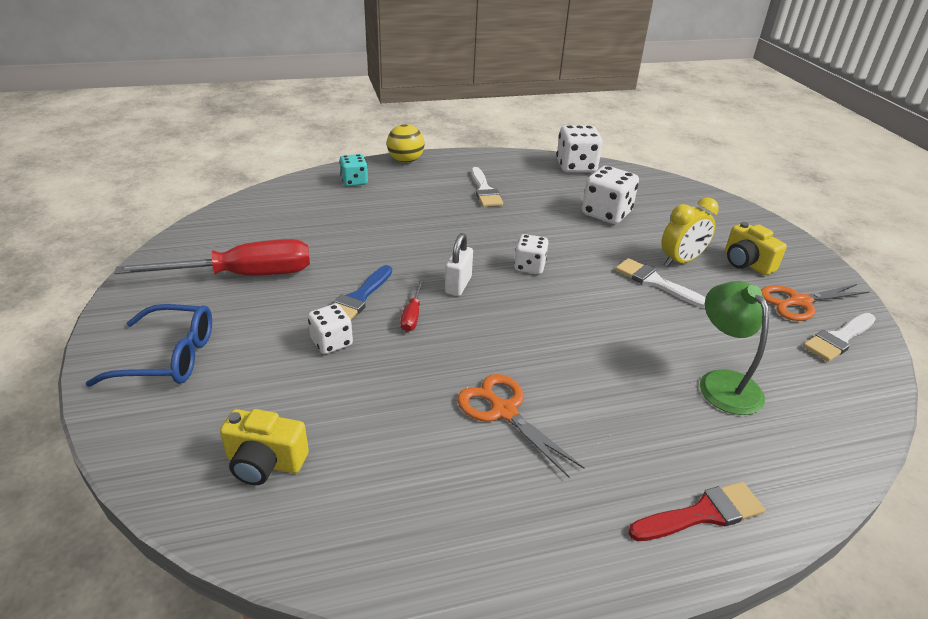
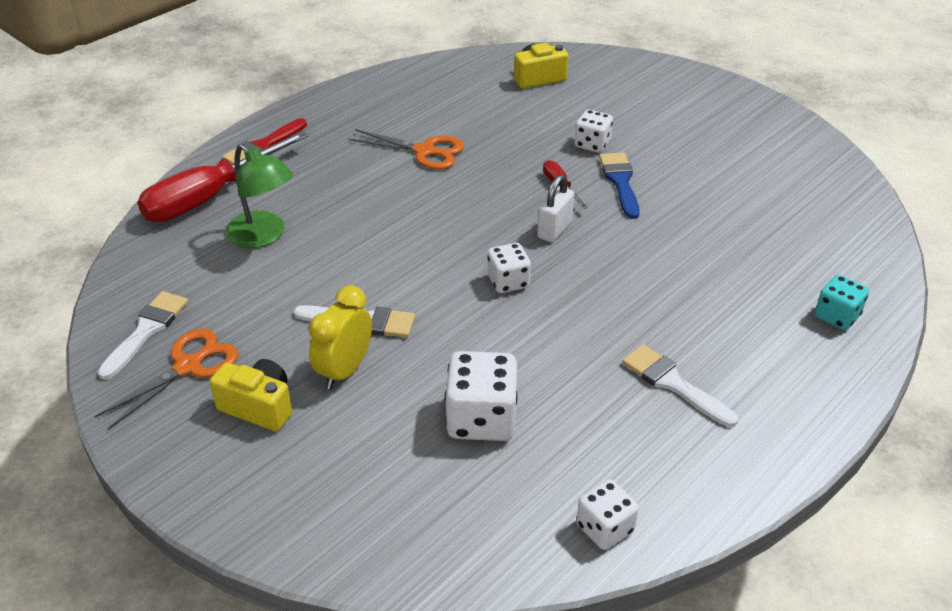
camera: 150 degrees right, 5 degrees up
(170, 357) = (678, 96): blue glasses -> none
(243, 275) = (736, 160): red screwdriver -> red screwdriver (210, 196)
(405, 161) = (844, 394): yellow ball -> none
(458, 285) = (554, 230): white padlock -> white padlock turned 45 degrees clockwise
(576, 166) = (605, 528): white dice -> white dice, size x0.62

